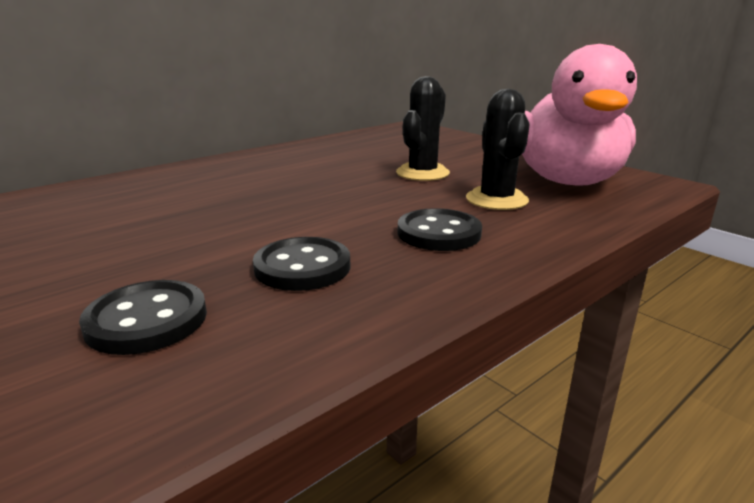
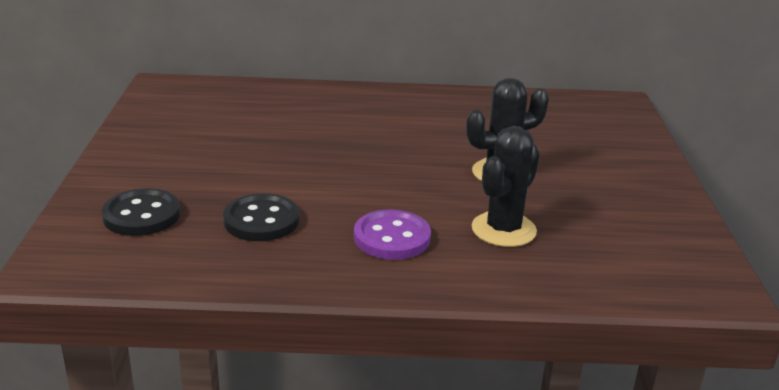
camera: 40 degrees right, 5 degrees up
(439, 233) = (392, 238): black button -> purple button
(567, 181) = (621, 241): pink duck -> none

